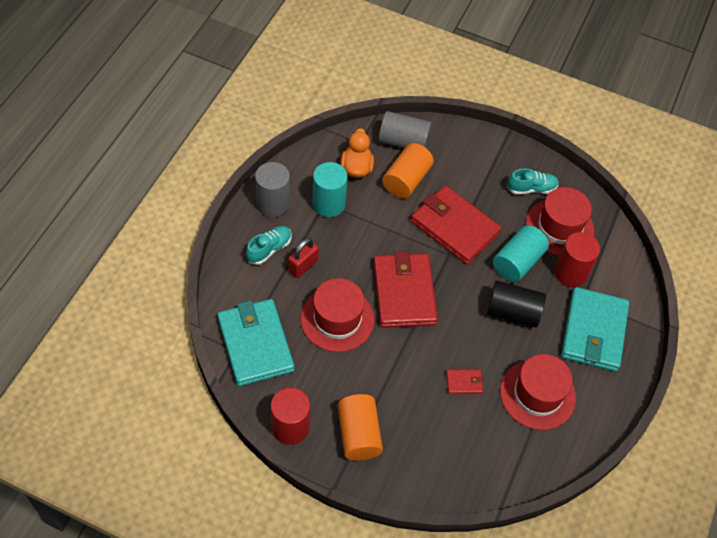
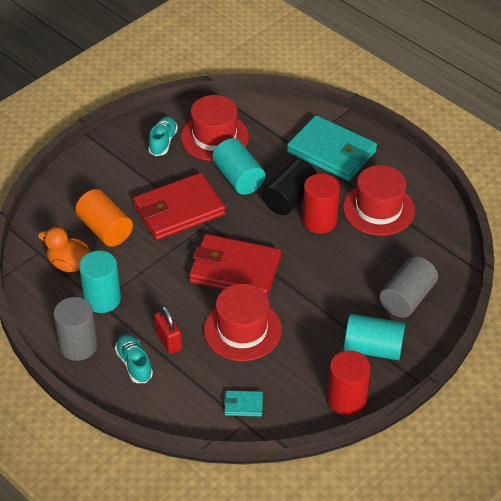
camera: 65 degrees left, 10 degrees down
(255, 344) = (243, 405): turquoise wallet -> turquoise wallet, size x0.43
(359, 434) = (373, 348): orange cylinder -> turquoise cylinder
(403, 142) = (57, 217): grey cylinder -> grey cylinder (407, 298)
(464, 382) = (348, 255): red wallet -> none
(570, 273) = (266, 146): red cylinder -> red cylinder (319, 221)

